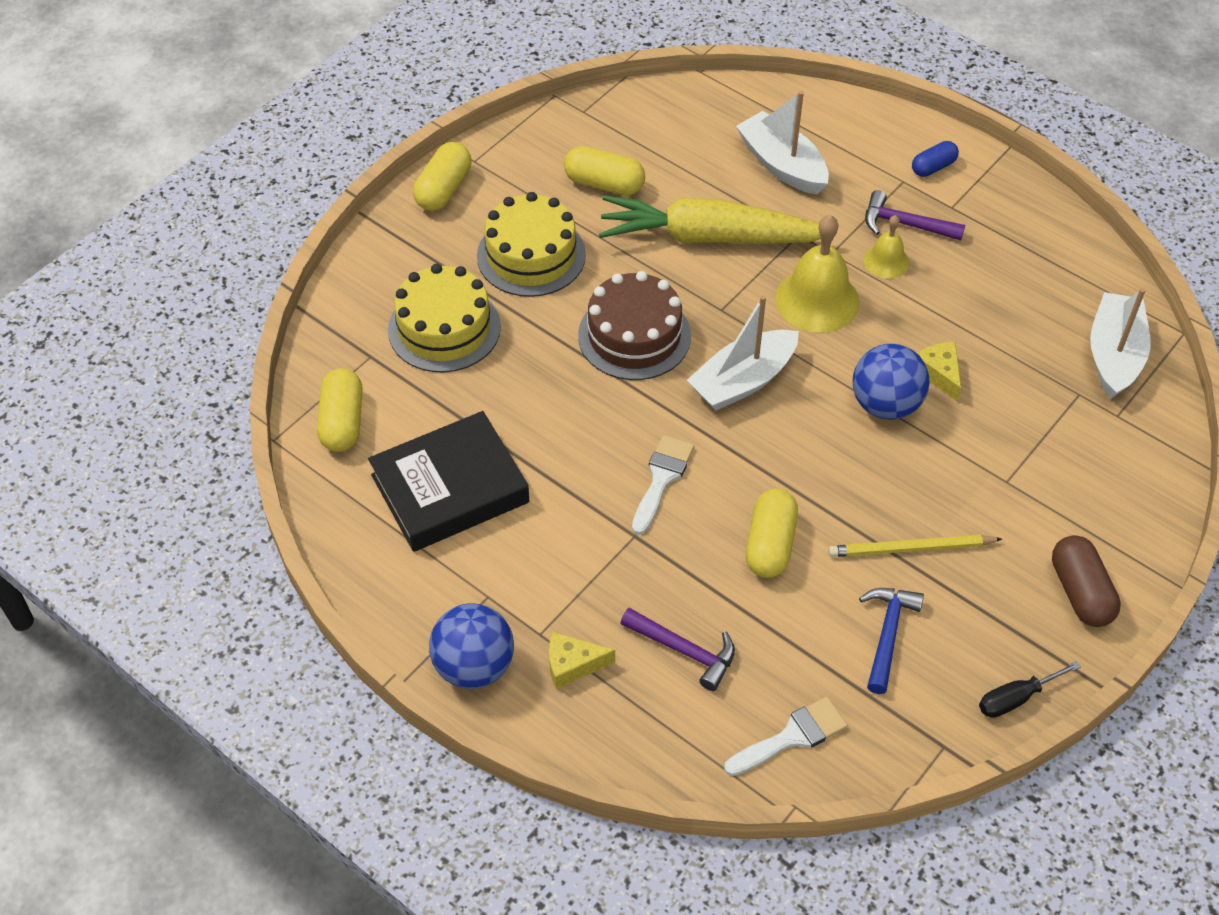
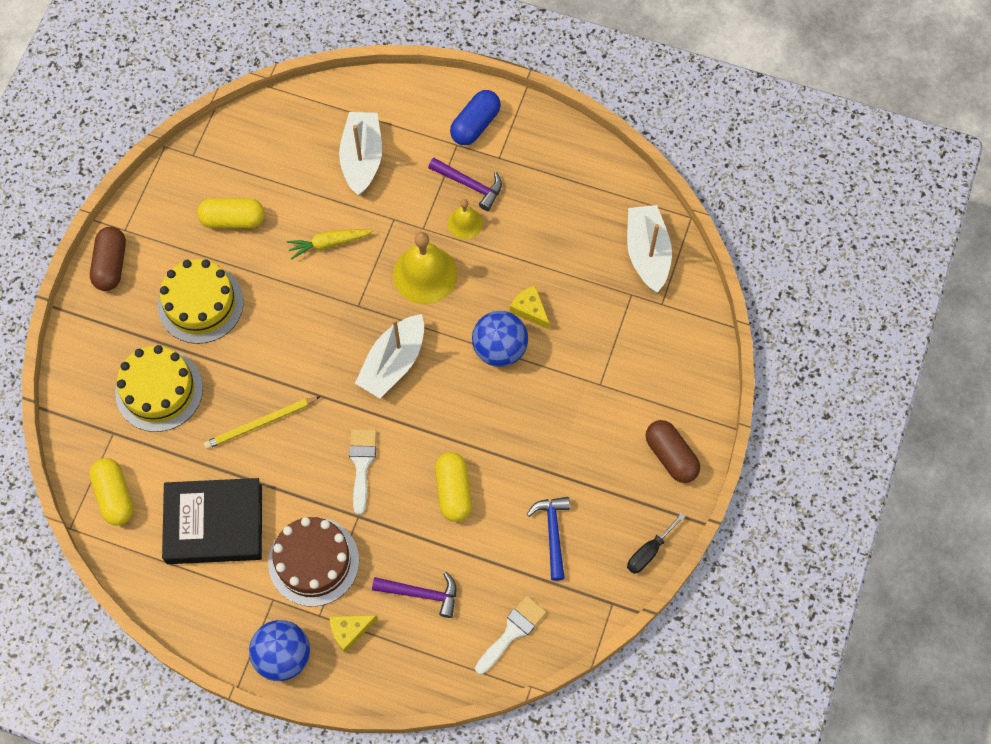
camera: 20 degrees left, 15 degrees up
(444, 189) = (111, 265): yellow capsule -> brown capsule
(450, 488) = (214, 524): black book -> black book turned 45 degrees clockwise
(634, 336) = (302, 350): brown cake -> brown cake (313, 561)
(710, 237) = (329, 243): yellow carrot -> yellow carrot, size x0.47
(782, 165) = (362, 158): white boat -> white boat turned 60 degrees clockwise
(905, 224) = (469, 185): purple hammer -> purple hammer turned 150 degrees counterclockwise
(910, 548) = (549, 461): yellow pencil -> yellow pencil (260, 423)
(933, 167) = (475, 124): blue capsule -> blue capsule, size x1.56

